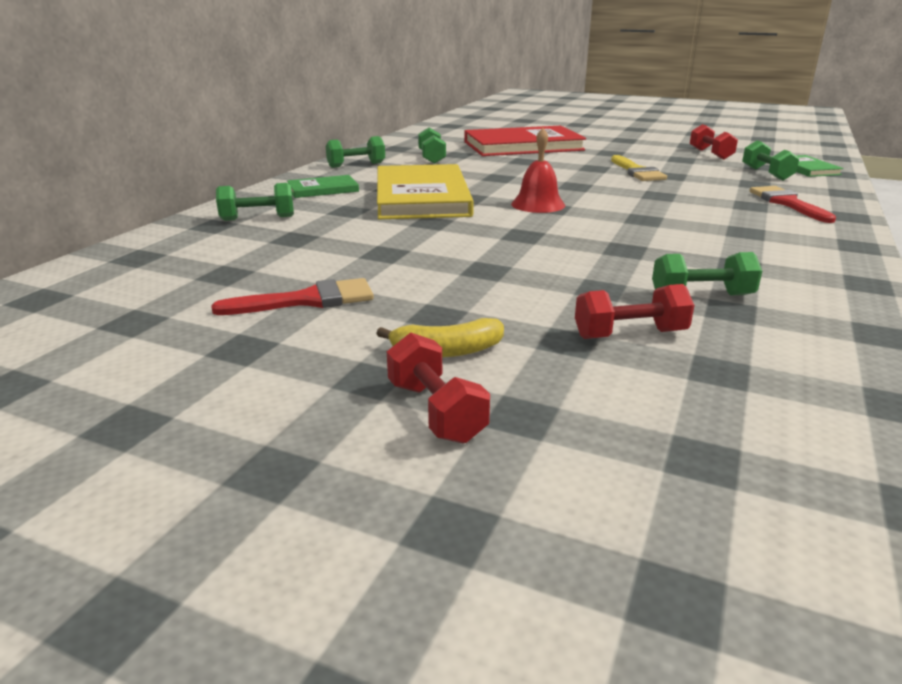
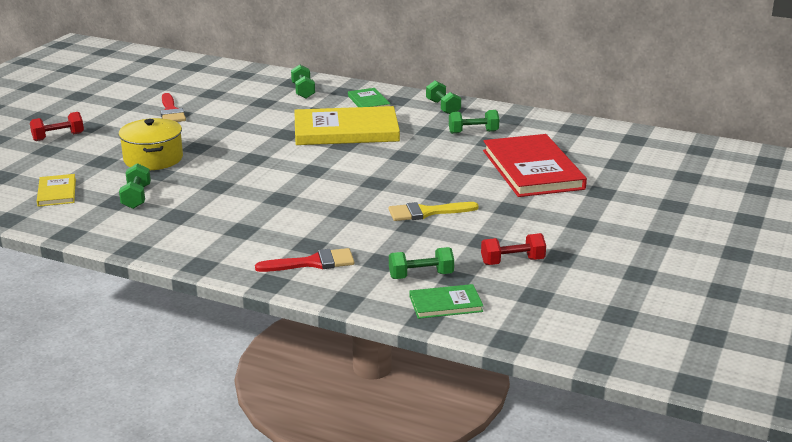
camera: 90 degrees right, 0 degrees up
(447, 351) = (104, 138): yellow banana -> none
(538, 204) = (322, 166): red bell -> none
(542, 297) = (153, 159): none -> yellow pot
(630, 334) = (100, 174): red dumbbell -> none
(736, 368) = (57, 192): none -> yellow book

